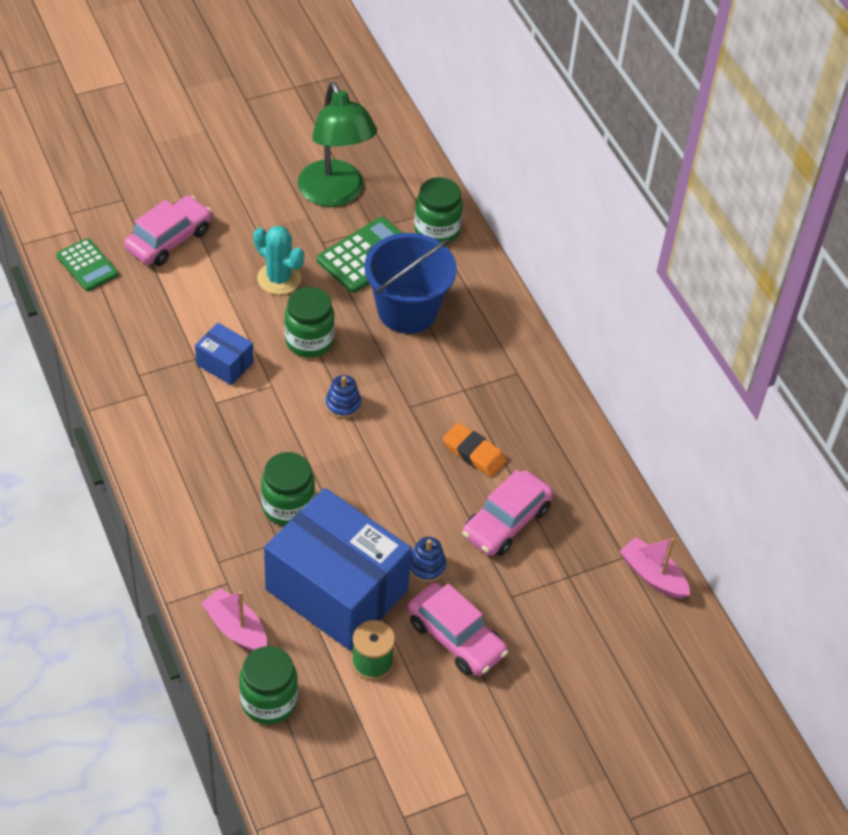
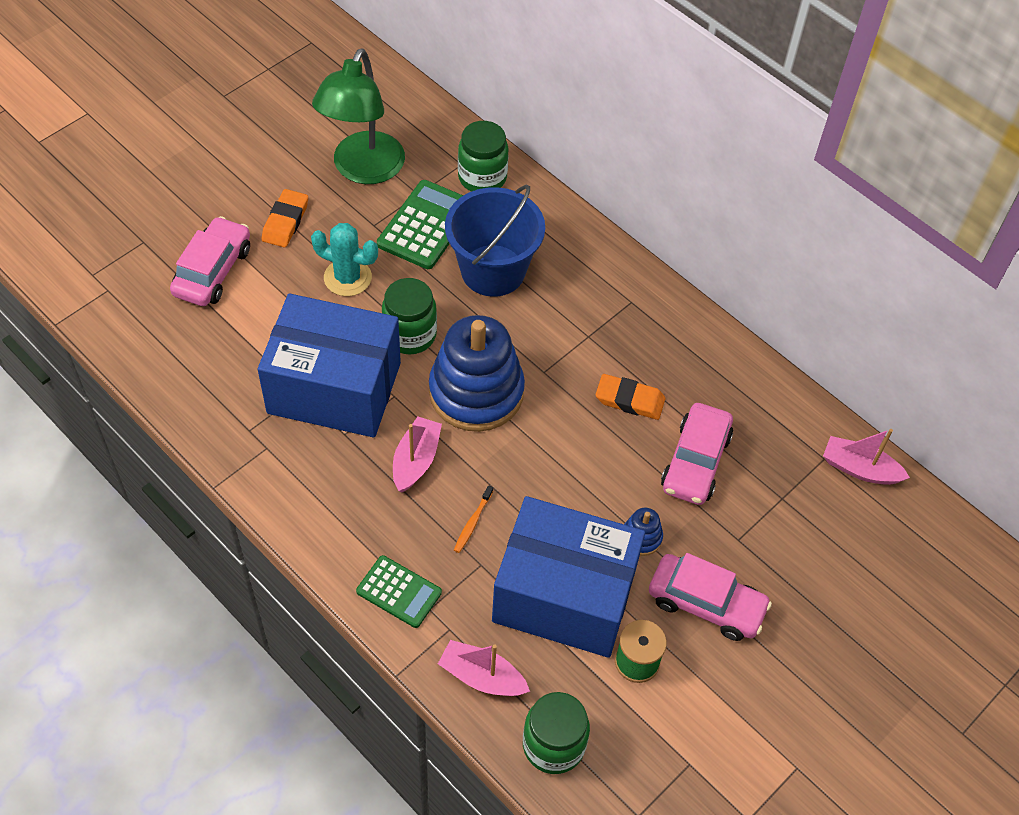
camera: 20 degrees left, 5 degrees up
(87, 265) = (138, 326): green calculator -> green calculator (399, 592)
(225, 363) = (334, 388): blue box -> blue box, size x2.29
(248, 217) = (285, 221): none -> orange eraser
(265, 442) = (416, 460): none -> pink boat
(288, 507) = (472, 522): green jar -> orange toothbrush
(335, 194) = (363, 170): green lamp -> green lamp turned 60 degrees clockwise
(343, 404) = (476, 392): blue stacking toy -> blue stacking toy, size x2.44

